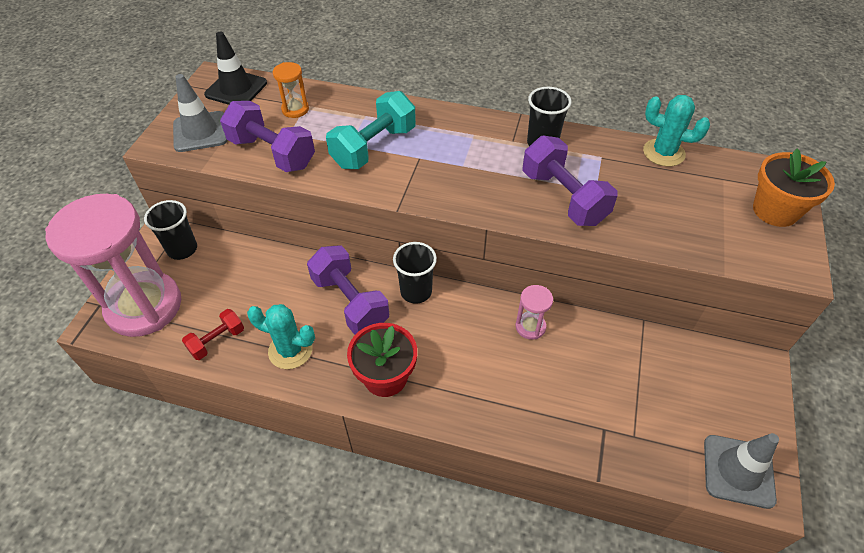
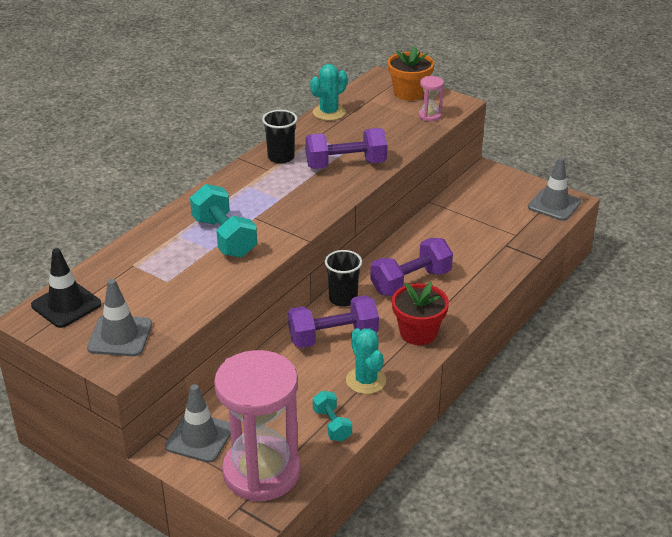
camera: 70 degrees left, 15 degrees down
(182, 249) = (199, 438): black cup -> grey traffic cone
(217, 341) = (332, 425): red dumbbell -> turquoise dumbbell
(272, 153) = (188, 295): purple dumbbell -> purple dumbbell (410, 282)
(290, 350) = (366, 380): turquoise cactus -> turquoise cactus turned 60 degrees counterclockwise
(295, 109) = (133, 272): orange hourglass -> none
(530, 327) = (409, 251): pink hourglass -> pink hourglass (430, 116)

